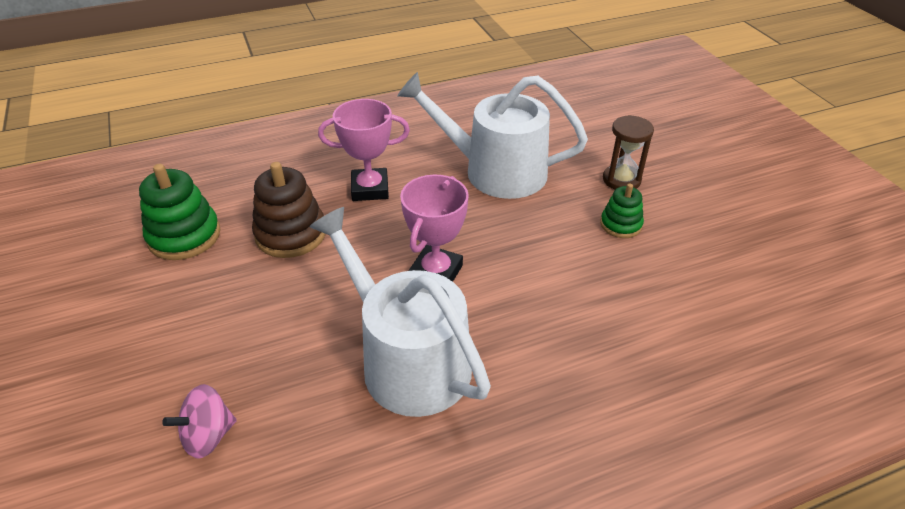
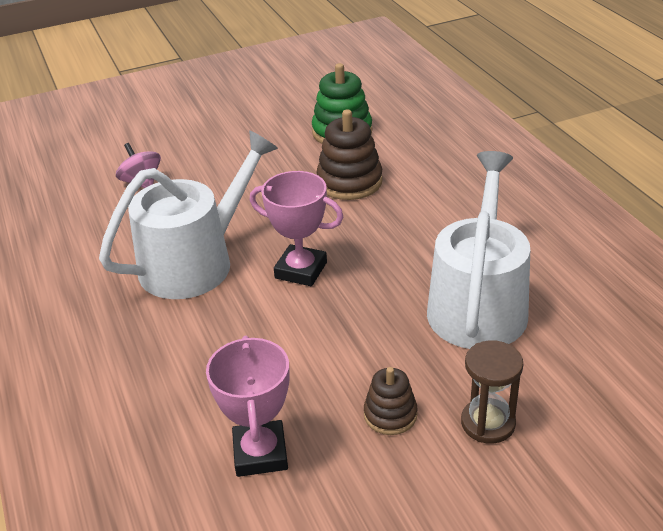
camera: 90 degrees right, 5 degrees down
(370, 189) = (425, 217): pink trophy -> pink trophy (260, 453)
(621, 224) = (390, 415): green stacking toy -> brown stacking toy

